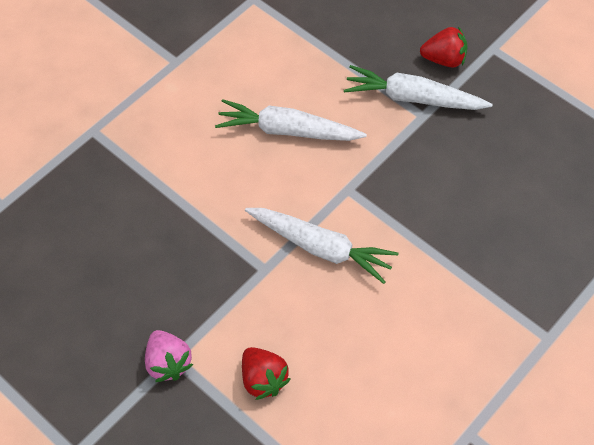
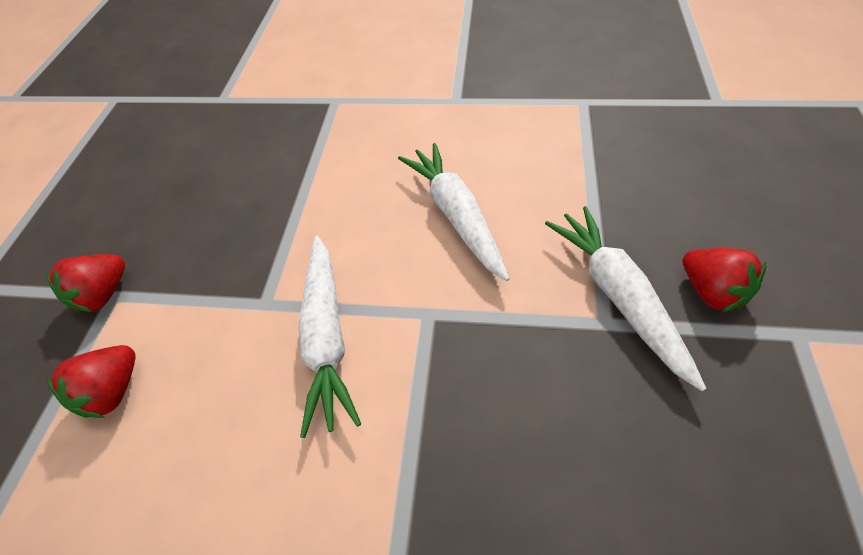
camera: 60 degrees right, 5 degrees down
(168, 363) = (103, 294): pink strawberry -> red strawberry

